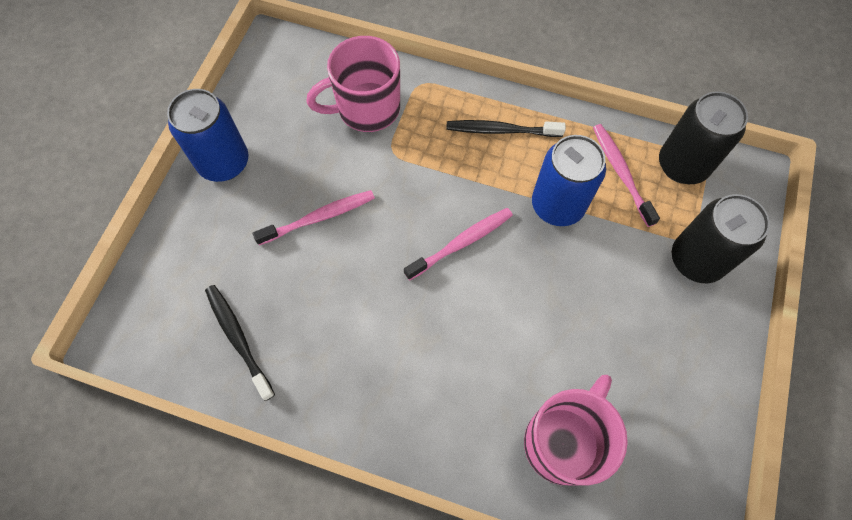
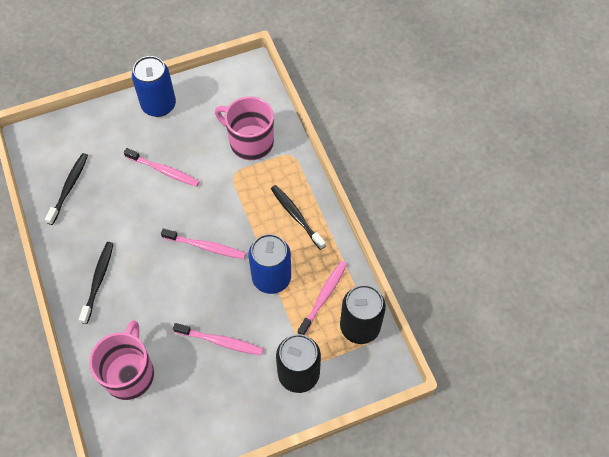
camera: 50 degrees right, 5 degrees down
(404, 393) = (98, 281): none -> black toothbrush
(563, 441) = (129, 373): pink mug -> pink mug turned 75 degrees counterclockwise
(597, 310) = (220, 341): none -> pink toothbrush

